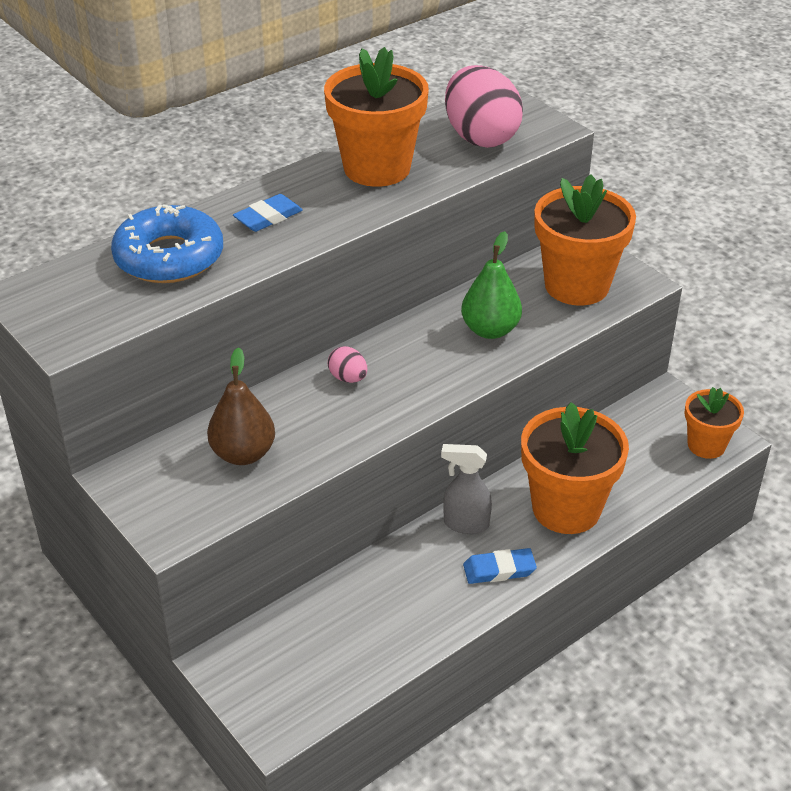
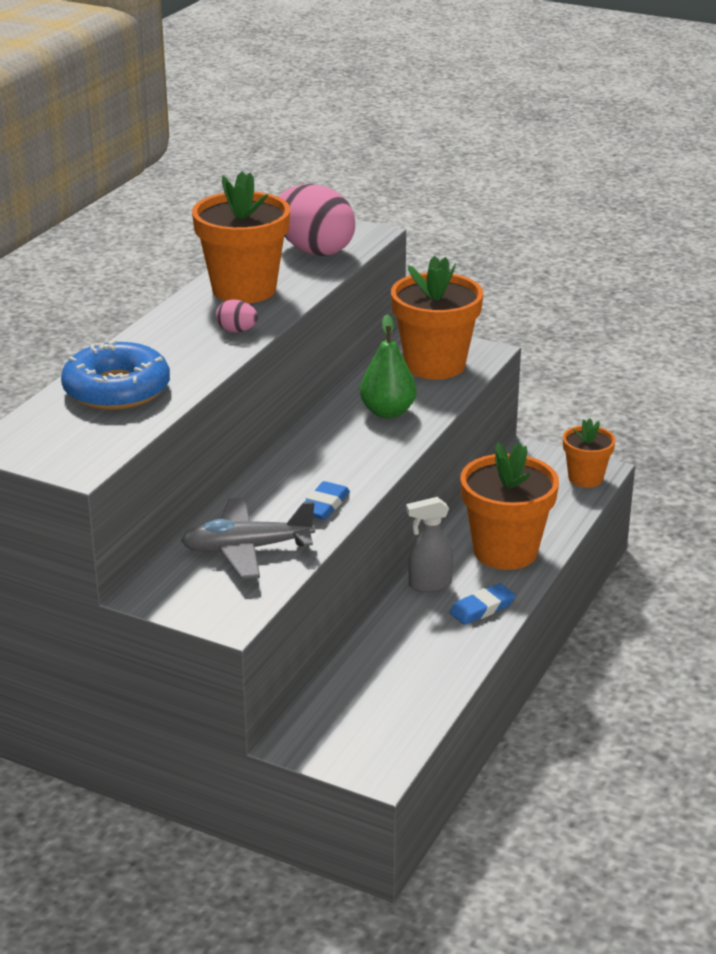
camera: 25 degrees left, 10 degrees down
(243, 454) = (246, 549): brown pear -> grey plane
(268, 217) = (180, 343): blue eraser -> blue eraser (324, 505)
(348, 378) = (293, 474): pink egg -> pink egg (237, 331)

